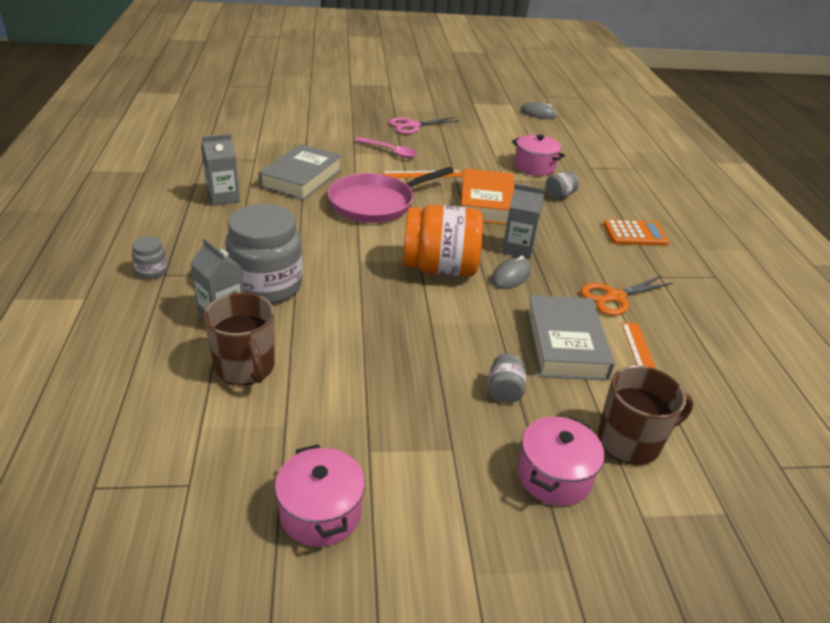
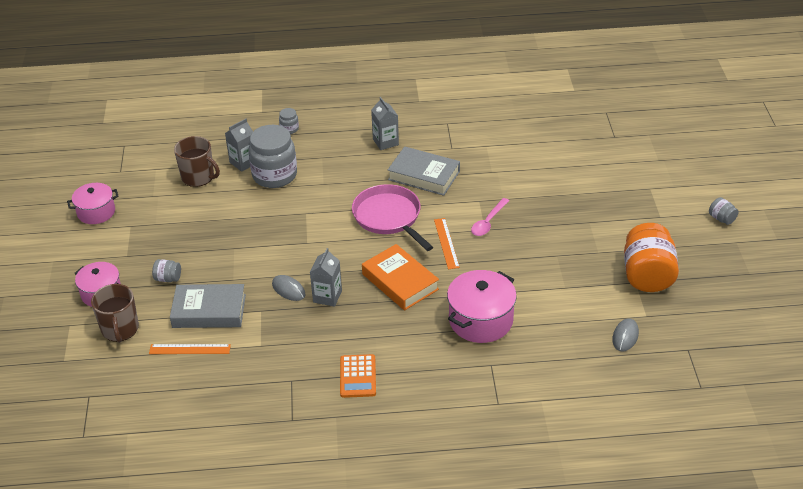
camera: 95 degrees right, 5 degrees up
(245, 367) = (198, 177): brown mug -> brown mug turned 120 degrees counterclockwise
(413, 126) = (552, 236): pink scissors -> none
(440, 268) = (298, 252): orange jar -> orange jar (647, 275)
(486, 203) = (400, 281): orange book -> orange book turned 45 degrees clockwise
(534, 167) = (480, 320): pink pot -> pink pot, size x1.53
(559, 195) = (423, 332): grey jar -> grey jar (721, 219)
(615, 297) = (262, 346): orange scissors -> none

